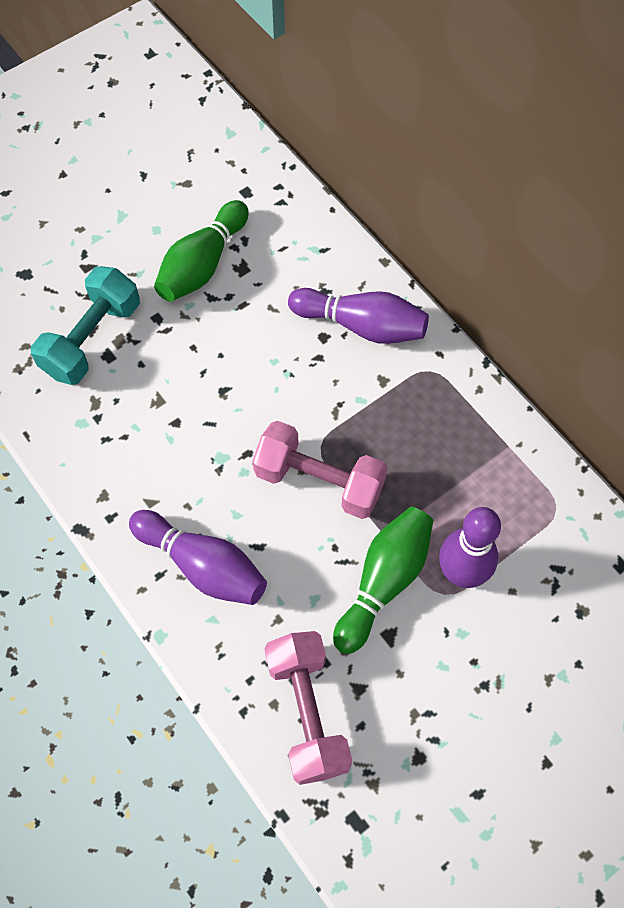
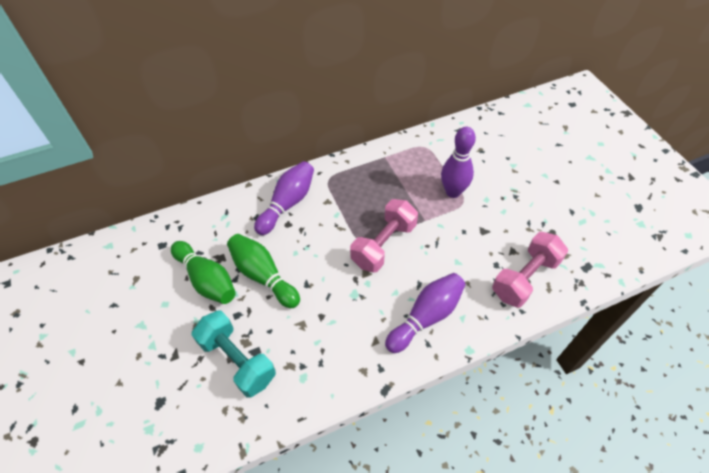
camera: 75 degrees left, 10 degrees down
(307, 712) = (525, 278): pink dumbbell -> pink dumbbell turned 45 degrees counterclockwise
(384, 581) = (452, 226): green bowling pin -> green bowling pin (263, 276)

